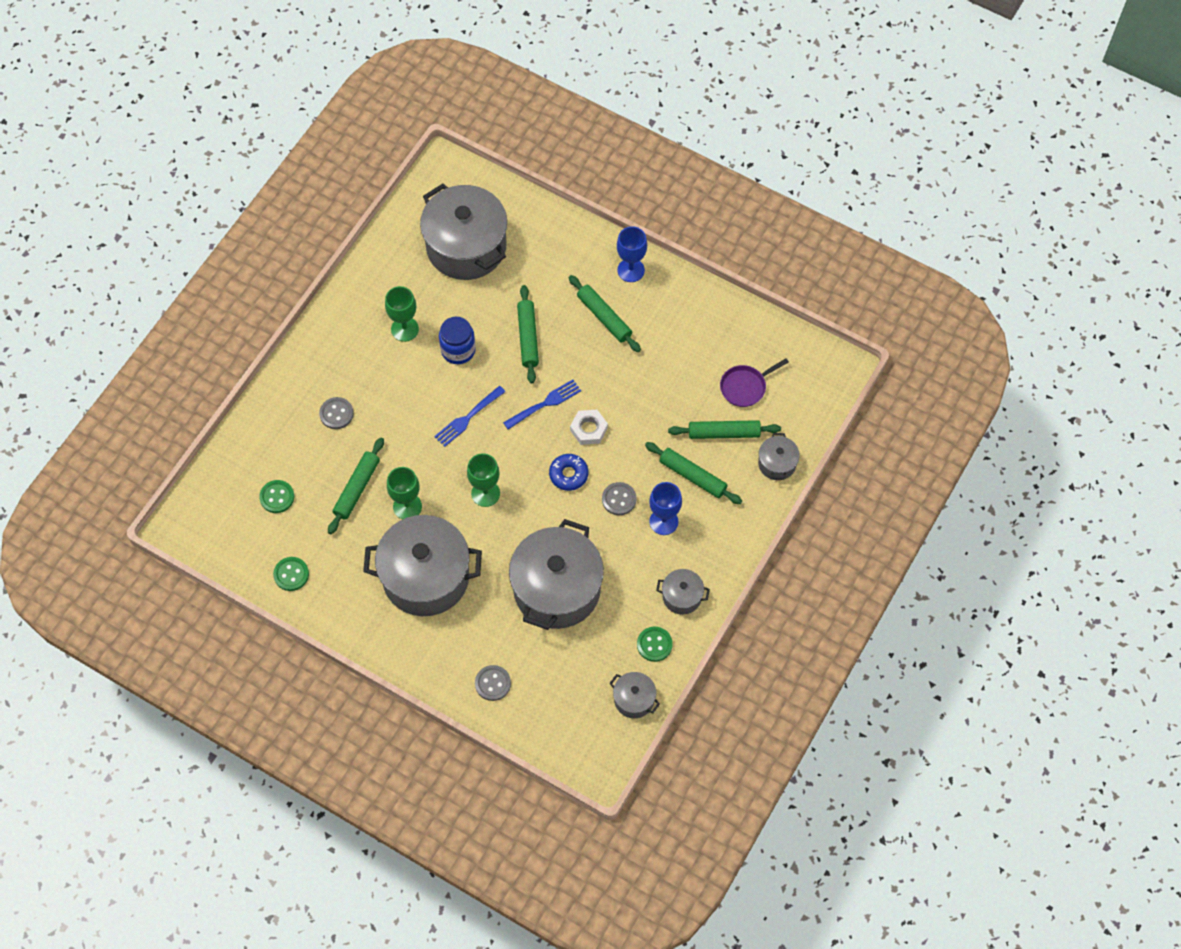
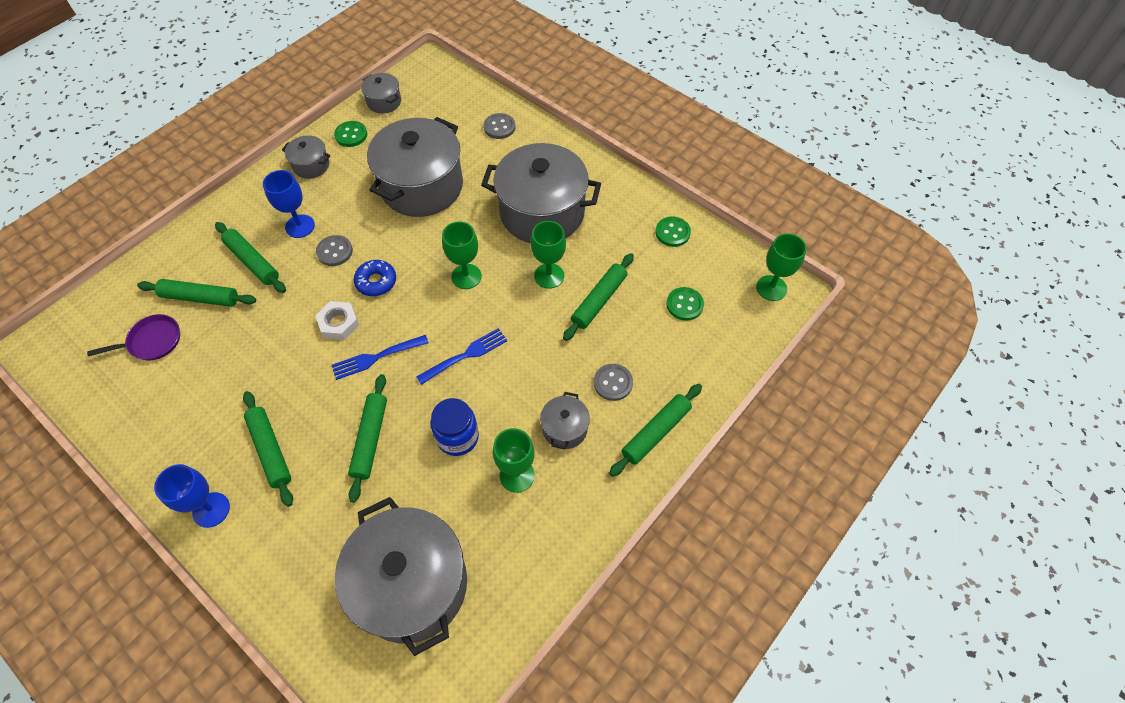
camera: 170 degrees left, 5 degrees down
(195, 527) = (771, 288): none -> green goblet
(297, 378) = (656, 433): none -> green rolling pin
(777, 463) = (164, 261): grey pot -> grey pot (564, 428)

